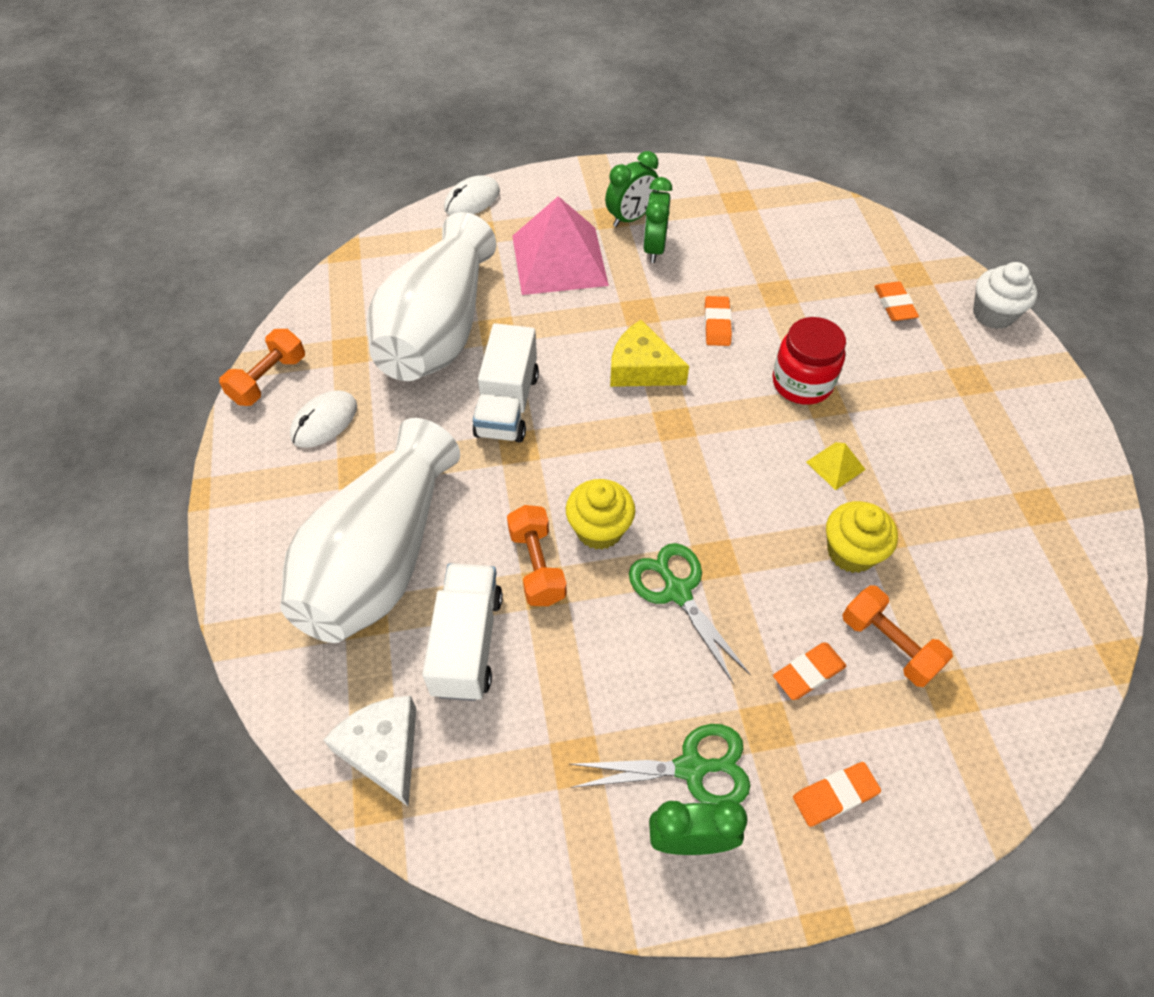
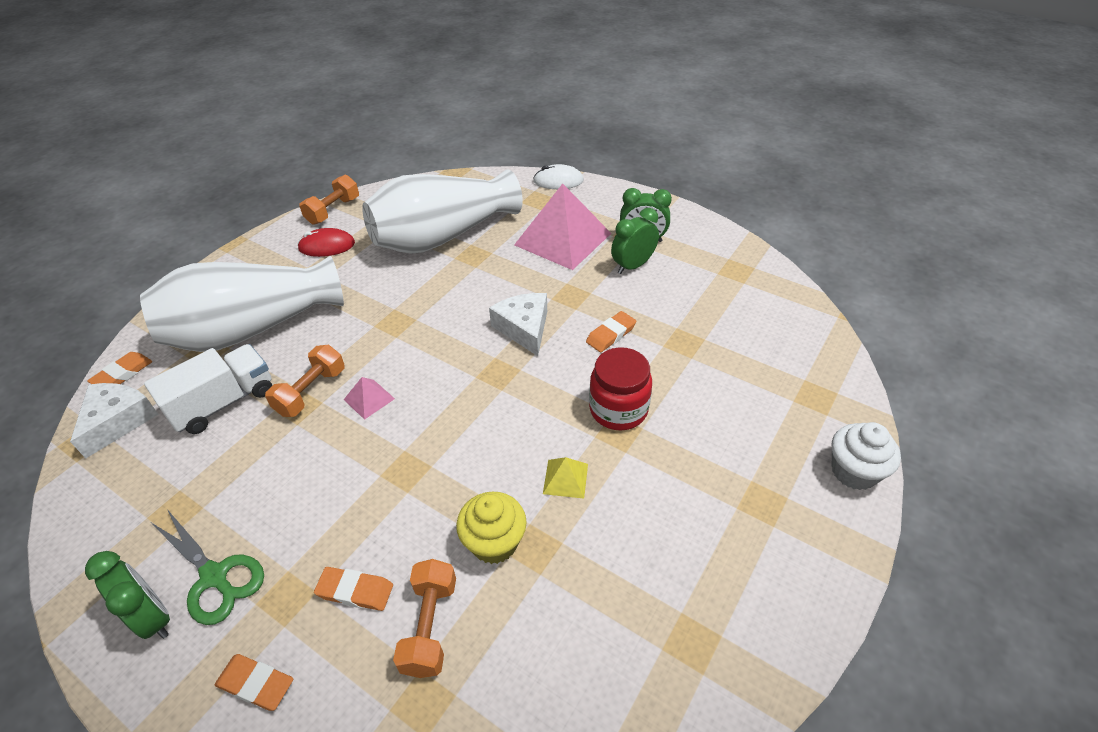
camera: 45 degrees right, 10 degrees down
(268, 379) = (333, 211): orange dumbbell -> orange dumbbell turned 45 degrees counterclockwise
(324, 421) = (327, 246): white mouse -> red mouse
(507, 404) = (421, 297): white truck -> none
(599, 529) = (369, 399): yellow cupcake -> pink pyramid
(641, 368) = (524, 328): yellow cheese -> white cheese
(677, 591) = (357, 470): green scissors -> none
(894, 304) = (769, 407): orange eraser -> orange eraser (122, 374)

